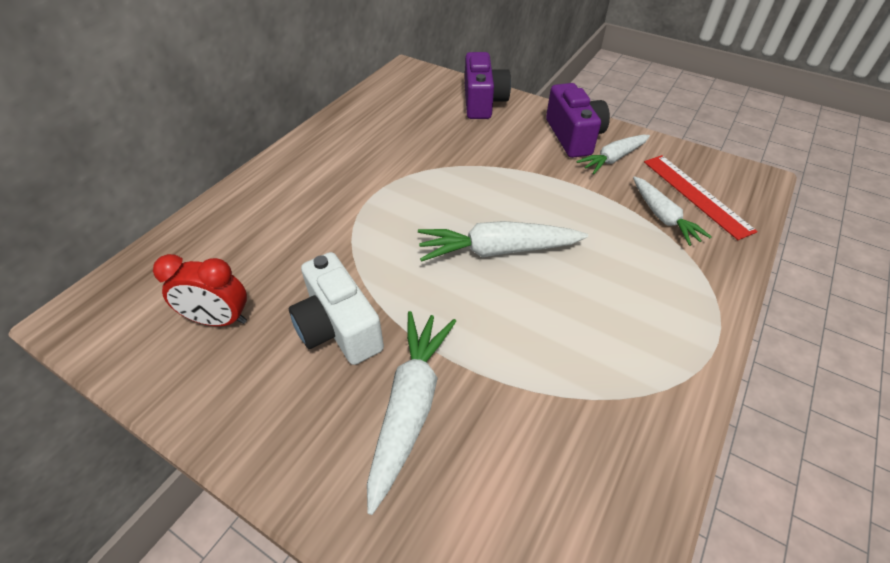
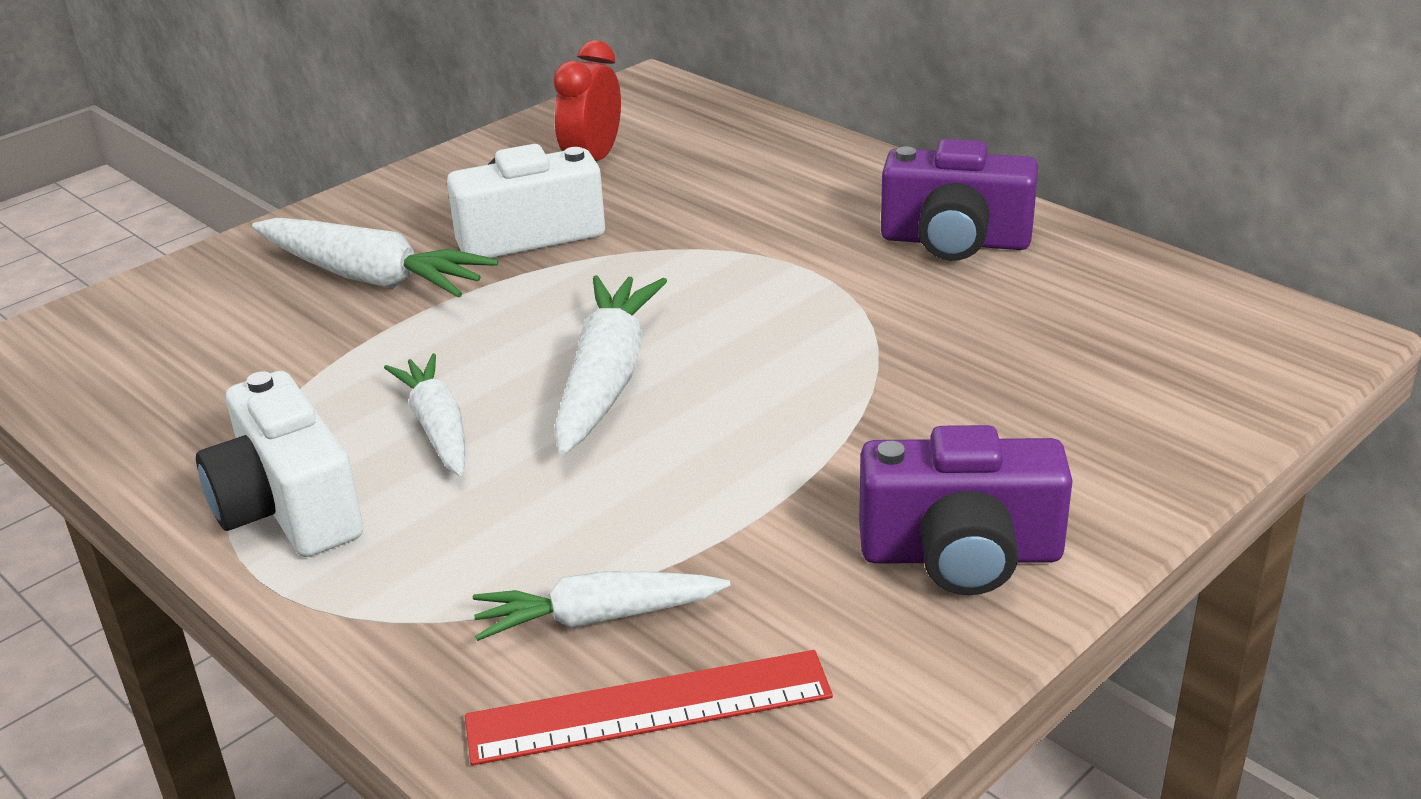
camera: 105 degrees right, 15 degrees down
(482, 102) = (1148, 433): purple camera -> purple camera (955, 241)
(613, 159) = (843, 600): white carrot -> white carrot (437, 427)
(663, 351) = (288, 507): none -> white camera

